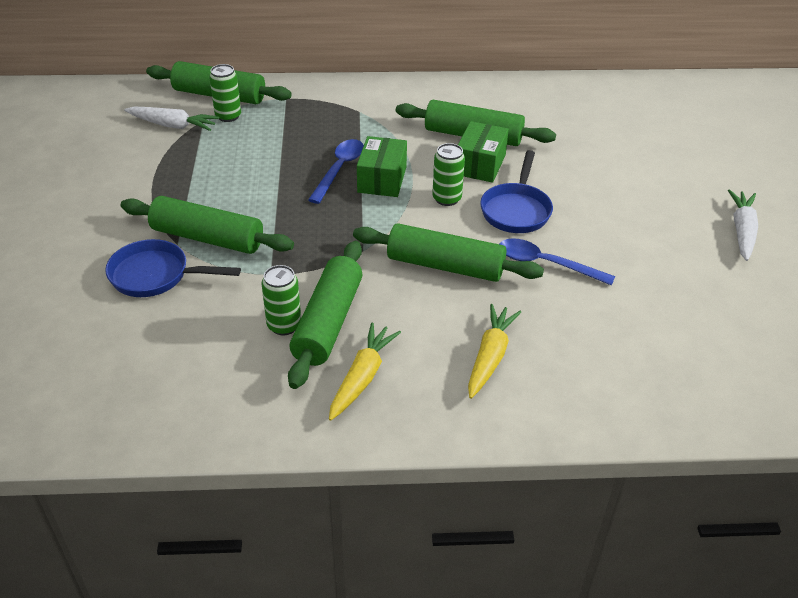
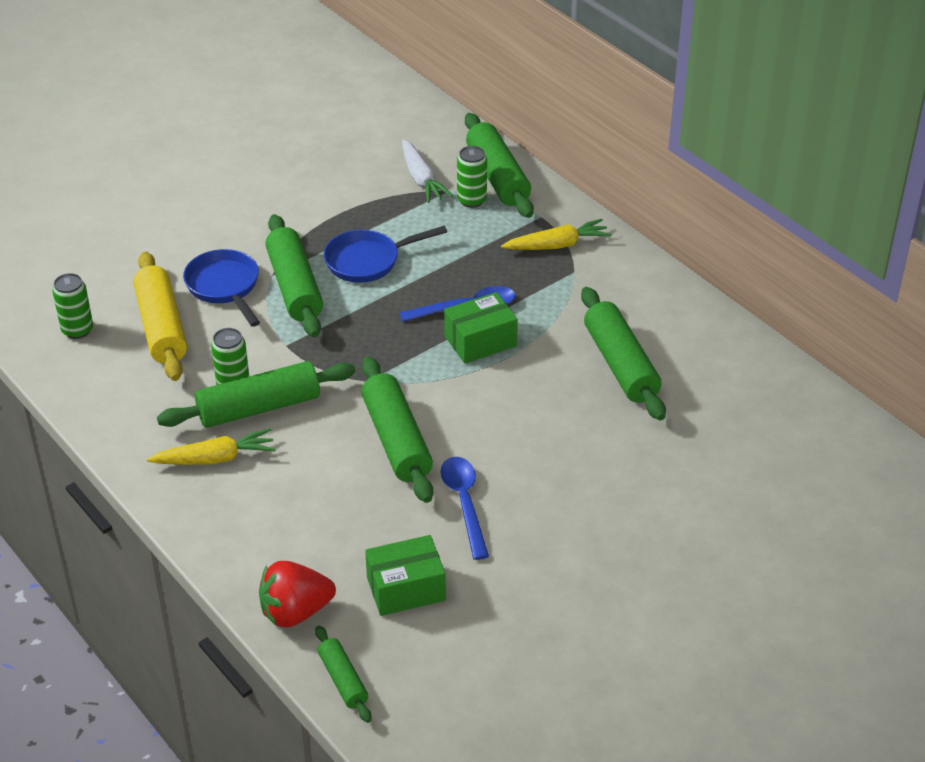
camera: 55 degrees right, 0 degrees up
(156, 336) = (161, 327): none -> yellow rolling pin
(446, 199) = (495, 395): green can -> green can (77, 330)
(480, 164) = (575, 392): green box -> green box (406, 589)
(490, 356) = (305, 521): yellow carrot -> yellow carrot (557, 245)
(516, 210) = (527, 448): blue pan -> blue pan (368, 261)
(592, 410) = (295, 612): none -> red strawberry
(691, 417) = (343, 680): none -> green rolling pin
(742, 230) = (668, 627): white carrot -> none

